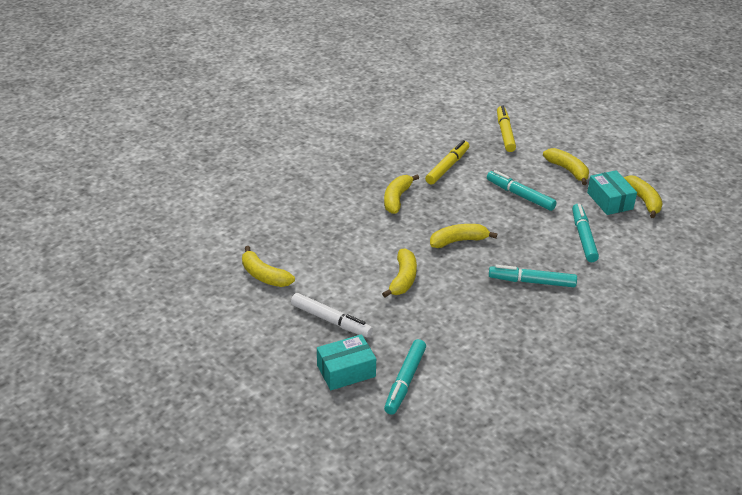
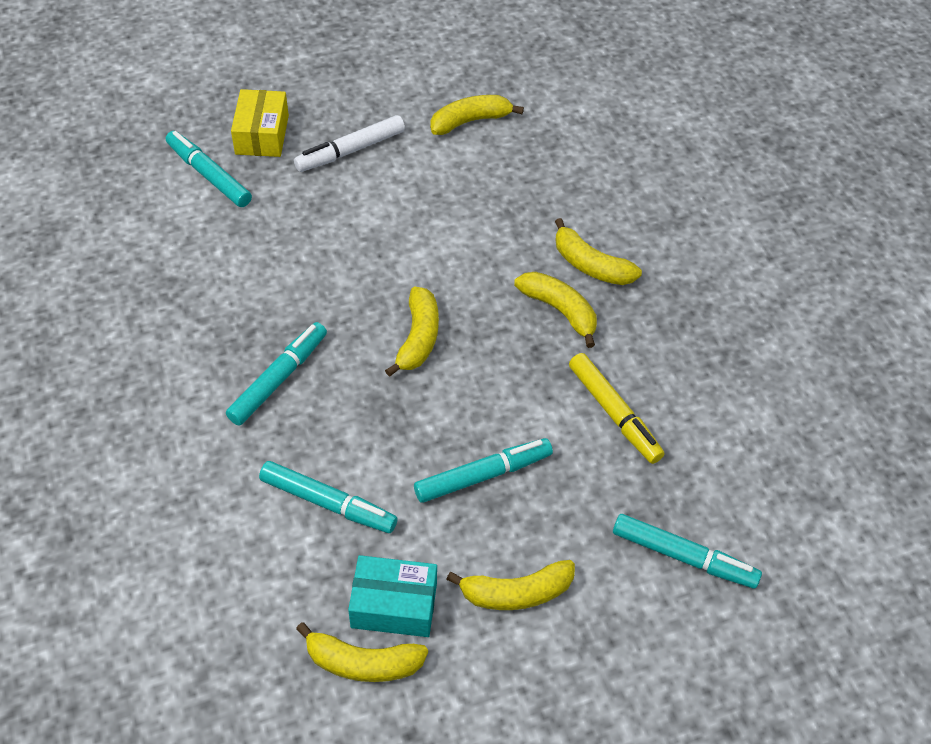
camera: 115 degrees right, 15 degrees up
(346, 371) = (262, 135): turquoise box -> yellow box
(403, 279) = (378, 243): yellow banana -> yellow banana (590, 265)
(505, 133) = (683, 557): yellow marker -> turquoise marker

